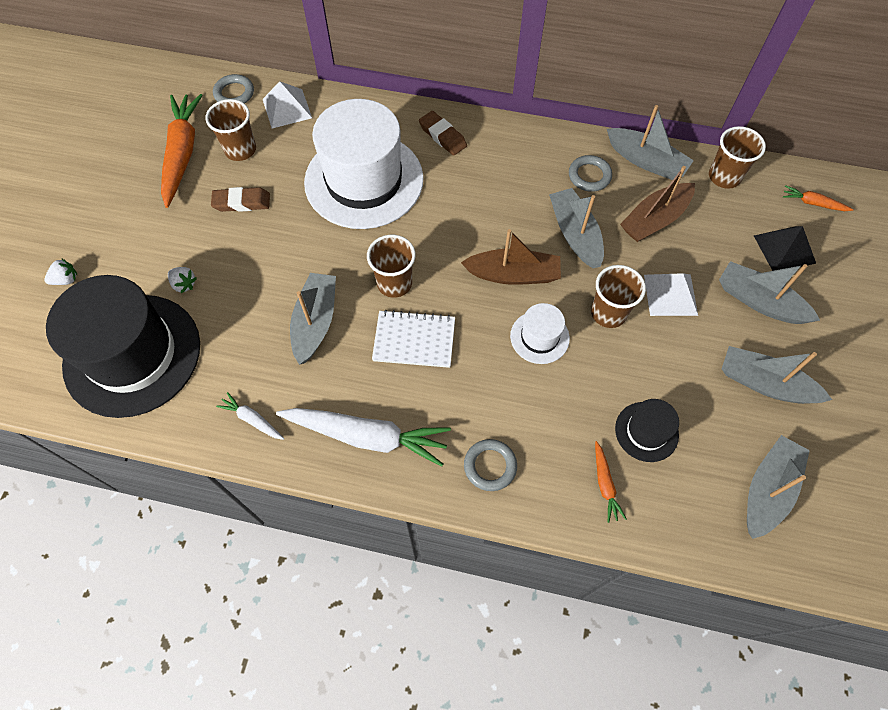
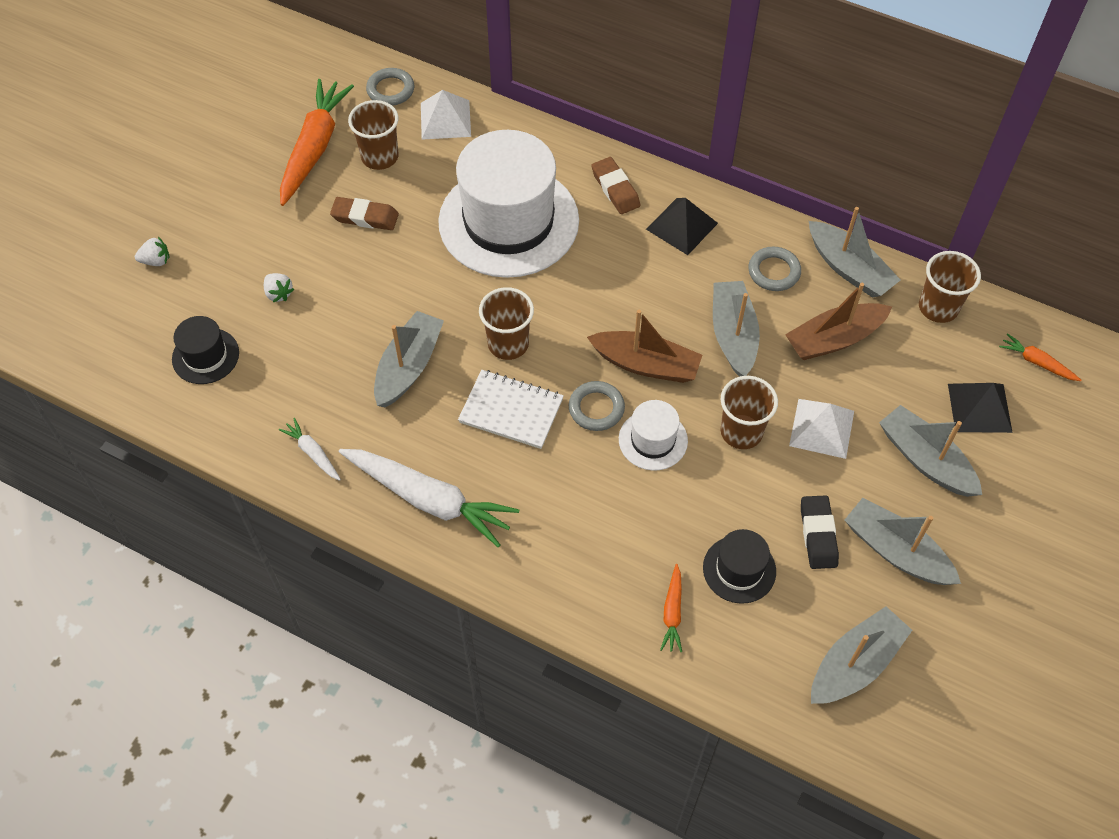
camera: 15 degrees right, 5 degrees down
(132, 354) = (205, 356): black hat -> black hat, size x0.45
(490, 466) = (552, 562): grey ring -> grey ring (596, 408)
(505, 155) = (682, 226): none -> black pyramid
(699, 385) = (818, 534): none -> black eraser

